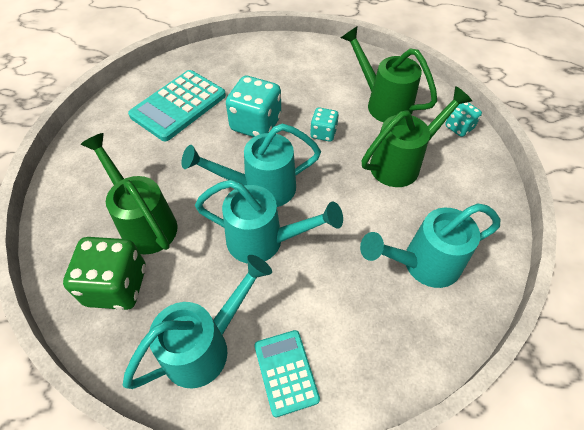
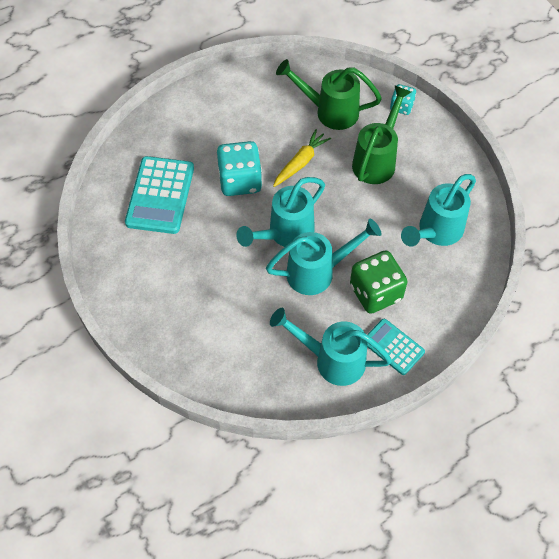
camera: 30 degrees left, 5 degrees up
(117, 286) = (238, 357): green dice -> green dice (375, 292)
(144, 222) = (218, 305): green watering can -> none
(206, 345) = (331, 360): turquoise watering can -> turquoise watering can turned 90 degrees counterclockwise
(323, 133) = (300, 162): turquoise dice -> yellow carrot

